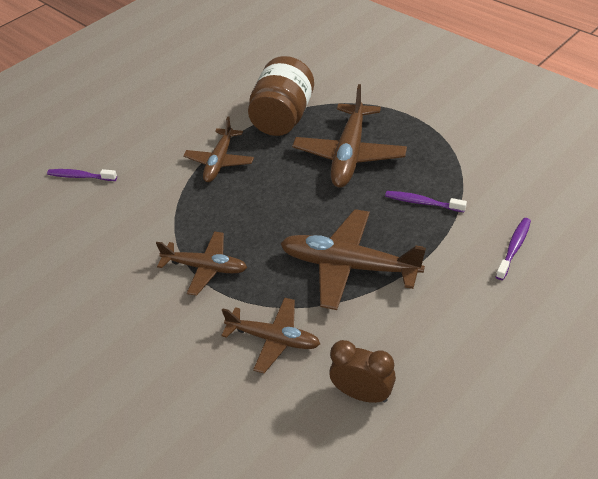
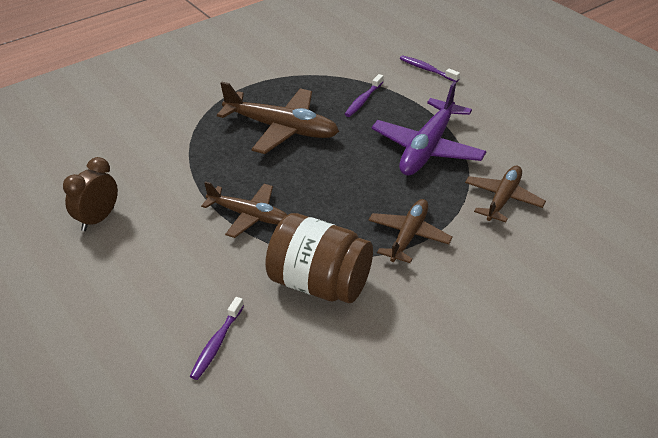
camera: 85 degrees left, 5 degrees down
(283, 118) = (198, 163): brown jar -> brown jar (319, 283)
(349, 266) = (427, 148): brown plane -> purple plane
(362, 393) = (559, 159): brown clock -> brown clock (98, 219)

